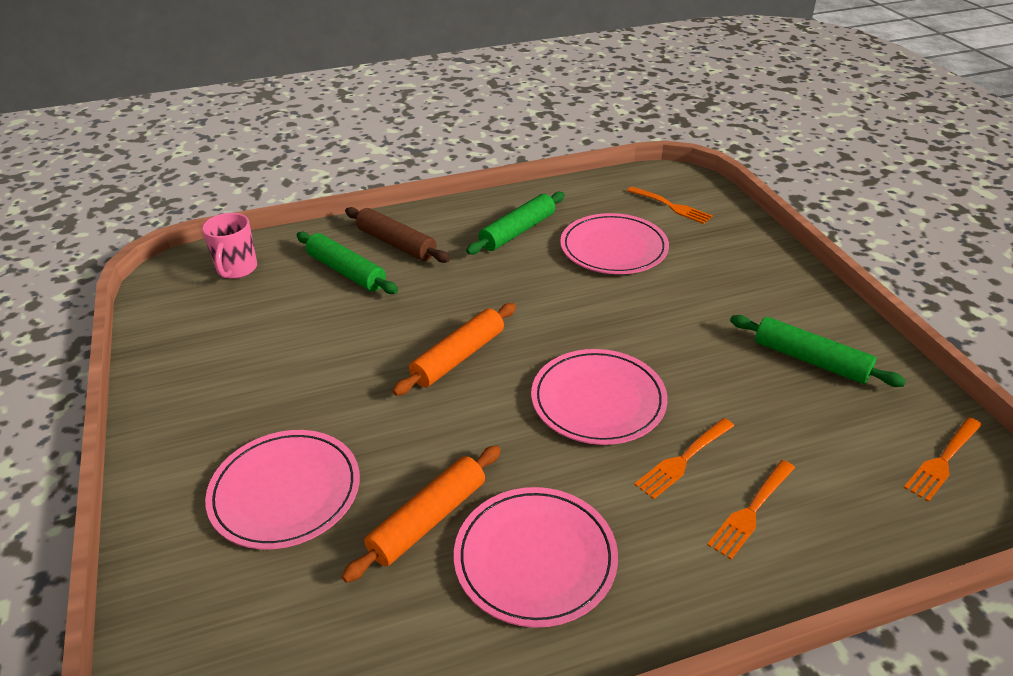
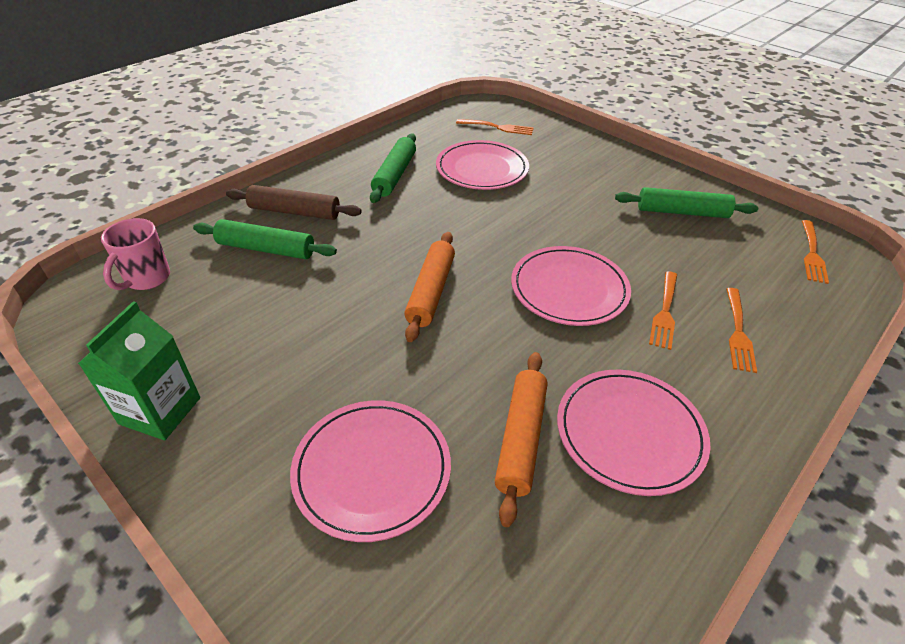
camera: 30 degrees left, 5 degrees up
(171, 381) = (160, 410): none -> green carton
(236, 270) = (147, 279): pink mug -> pink mug turned 45 degrees clockwise

